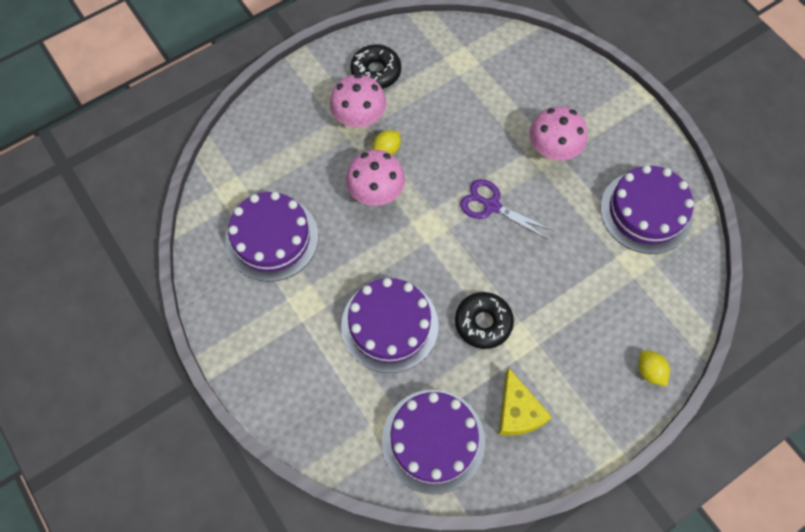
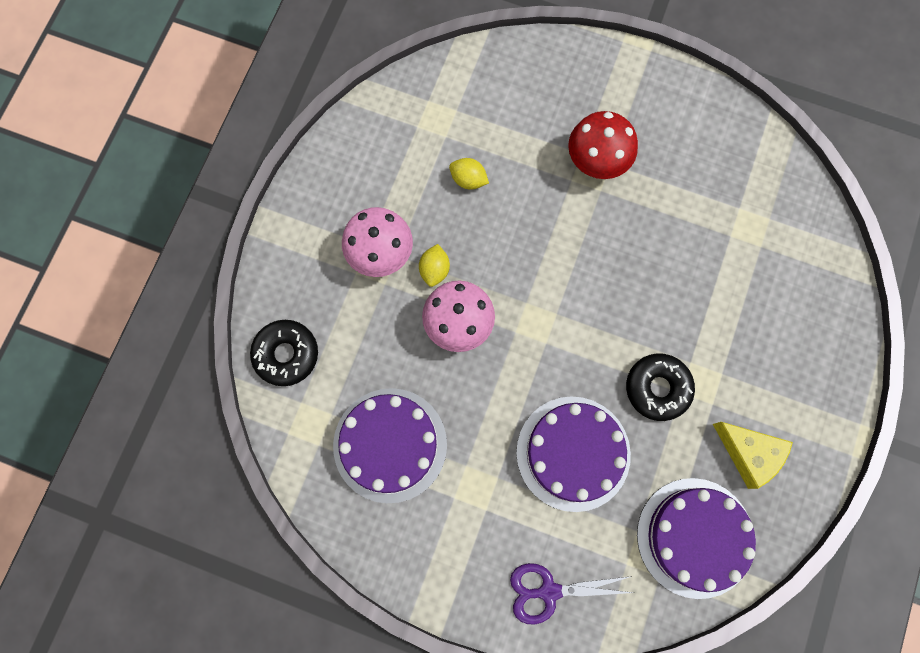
camera: 35 degrees left, 10 degrees up
(376, 72) = (358, 189): black donut -> black donut (286, 354)
(491, 206) = (580, 261): purple scissors -> purple scissors (549, 591)
(553, 150) = (597, 161): pink mushroom -> red mushroom
(646, 211) = (726, 169): purple cake -> none
(649, 371) = (835, 330): yellow lemon -> yellow lemon (468, 179)

